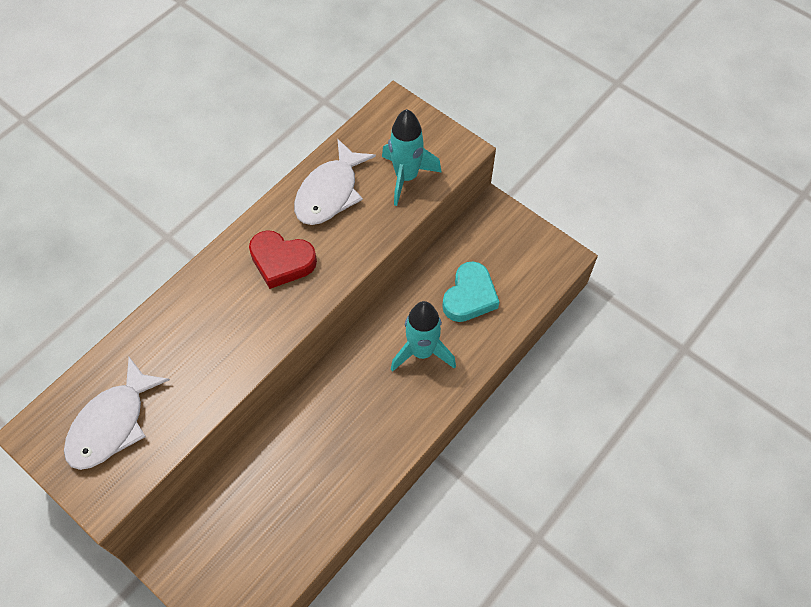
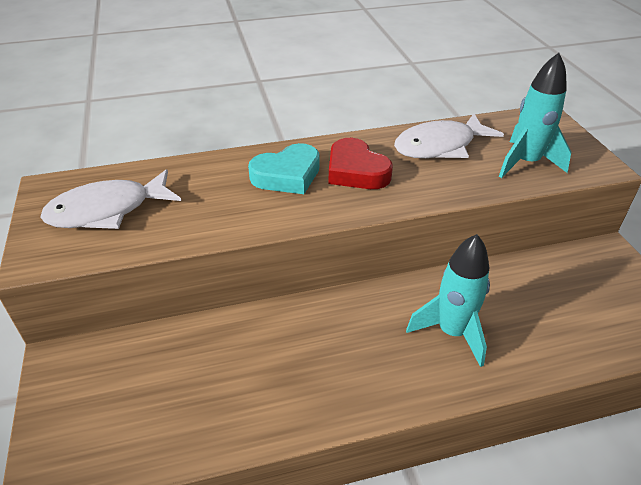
camera: 35 degrees right, 20 degrees down
(469, 296) = (539, 310): turquoise heart -> turquoise heart (287, 175)

